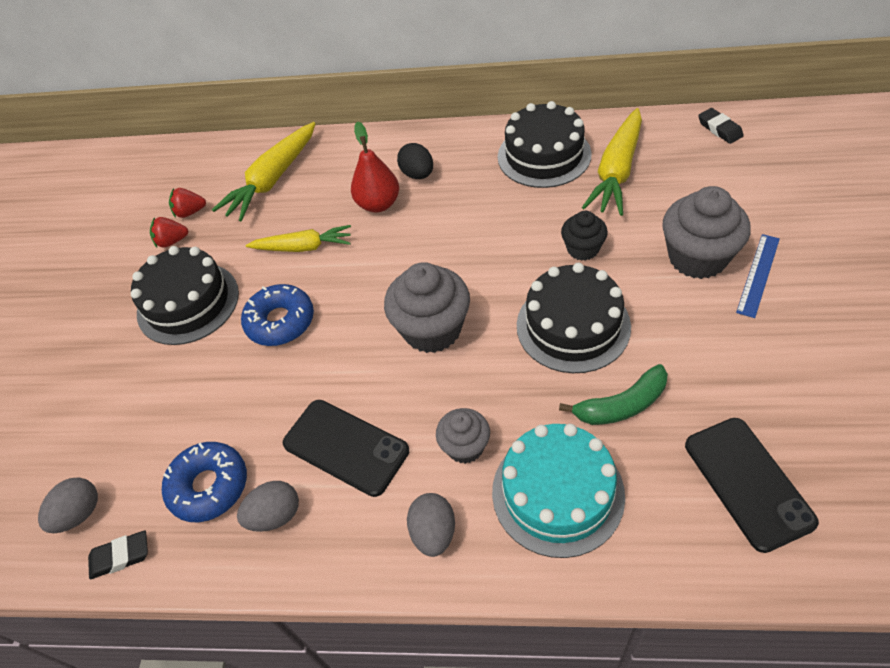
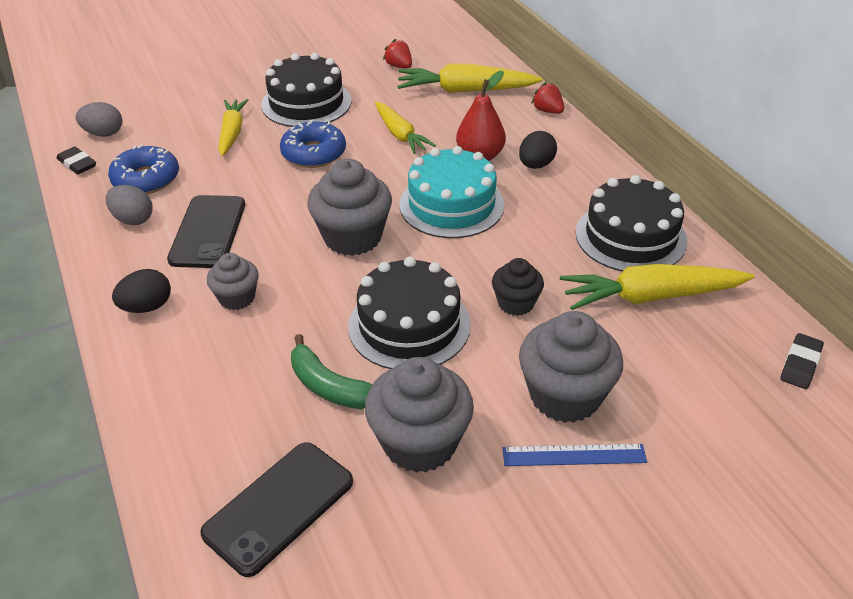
camera: 55 degrees right, 10 degrees down
(172, 241) = (363, 71): red strawberry -> red strawberry (547, 111)
(187, 382) = (232, 133): none -> yellow carrot
(434, 533) = (147, 307): grey egg -> black egg
(557, 493) = (213, 370): turquoise cake -> turquoise cake (451, 205)
(711, 362) = (420, 443): none -> grey cupcake

